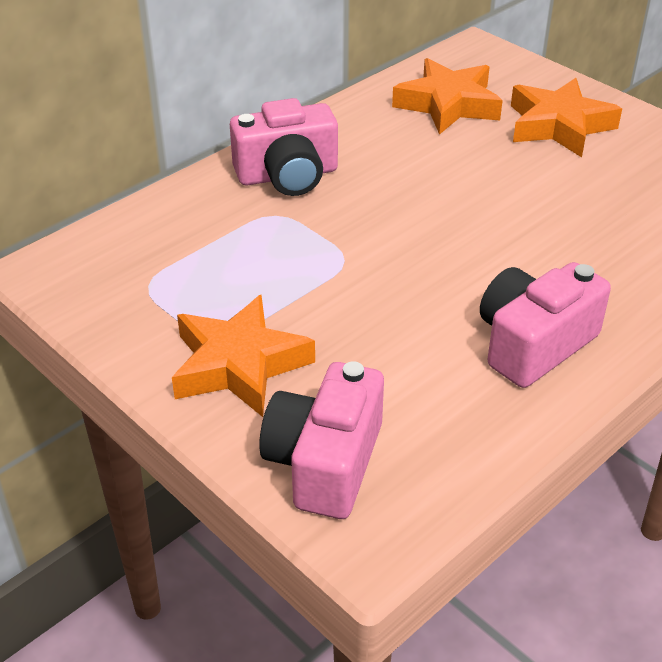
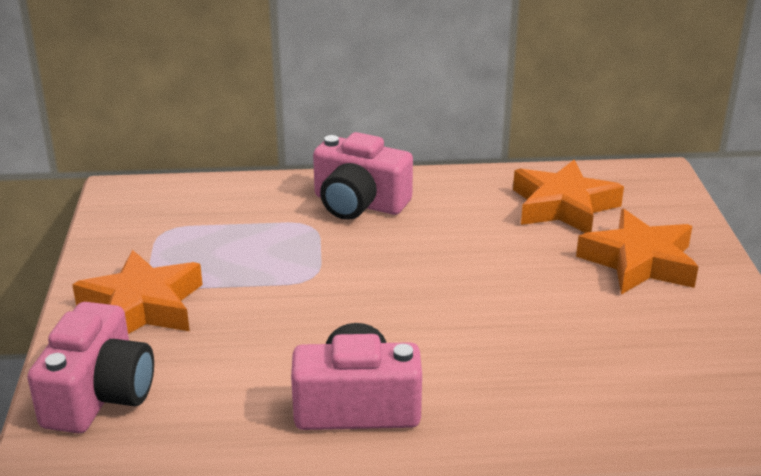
camera: 40 degrees right, 10 degrees down
(325, 462) = (99, 395): pink camera -> pink camera turned 135 degrees clockwise

